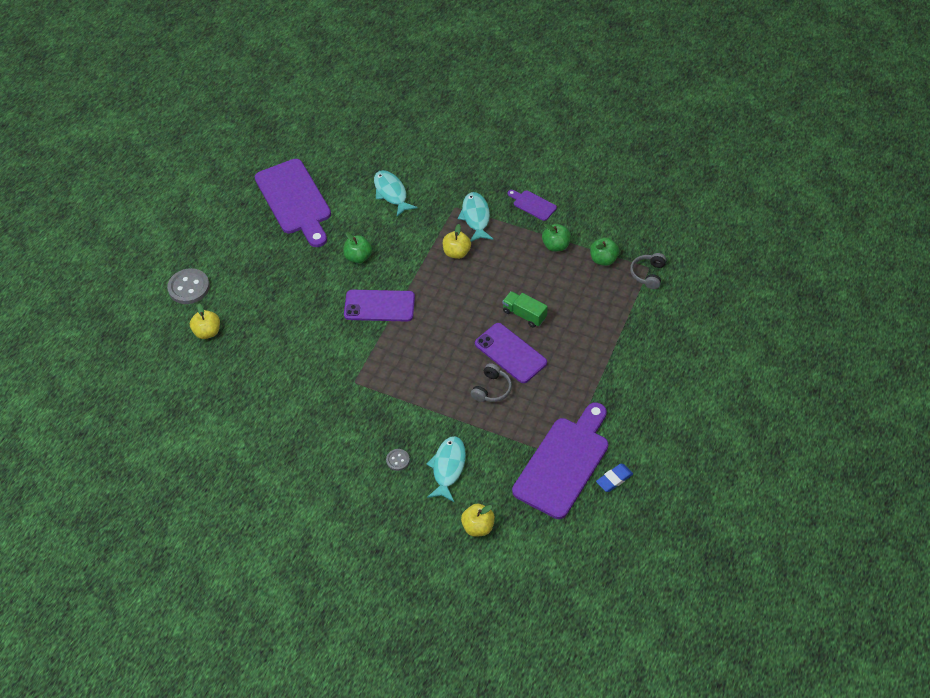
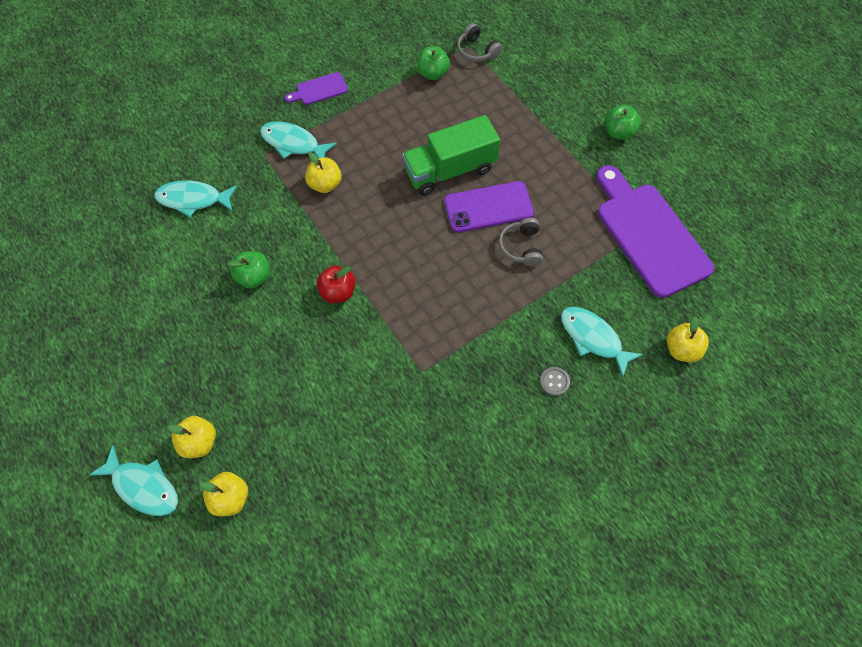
camera: 60 degrees left, 10 degrees up
(189, 287) = (143, 486): grey button -> turquoise fish
(231, 297) = (199, 442): none -> yellow apple
(295, 200) = (115, 298): purple cutting board -> none
(379, 306) = (338, 292): purple phone -> red apple
(491, 389) = (521, 247): grey headphones -> grey headphones turned 150 degrees counterclockwise
(524, 314) = (450, 170): green truck -> green truck, size x1.73
(556, 245) = (386, 99): green apple -> green apple (618, 132)
(614, 479) = (691, 204): blue eraser -> none

